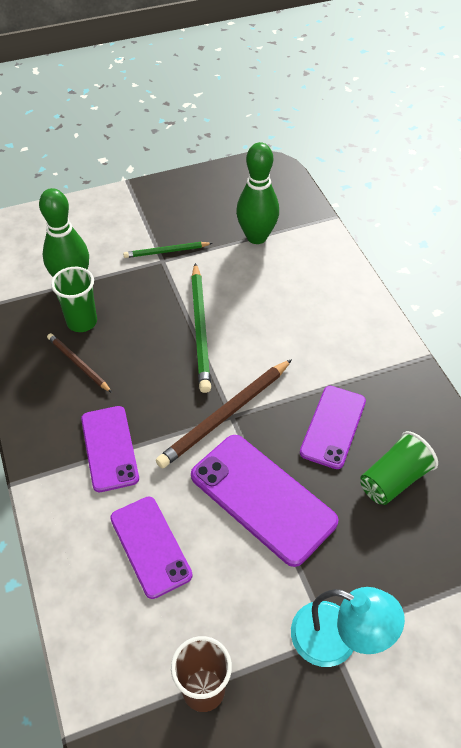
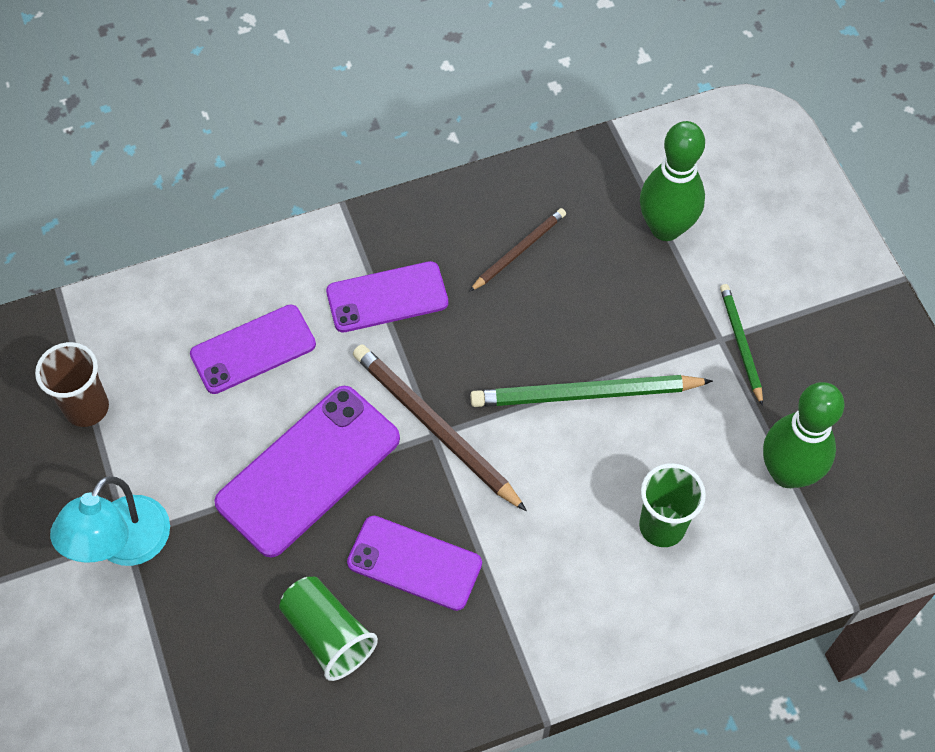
camera: 90 degrees right, 10 degrees up
(82, 322) = (592, 247): green cup -> green cup (662, 526)

